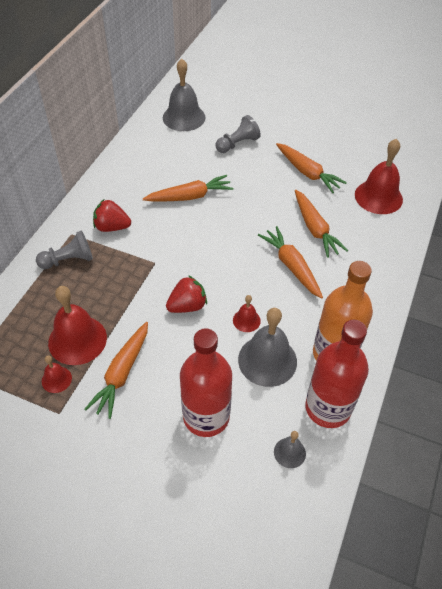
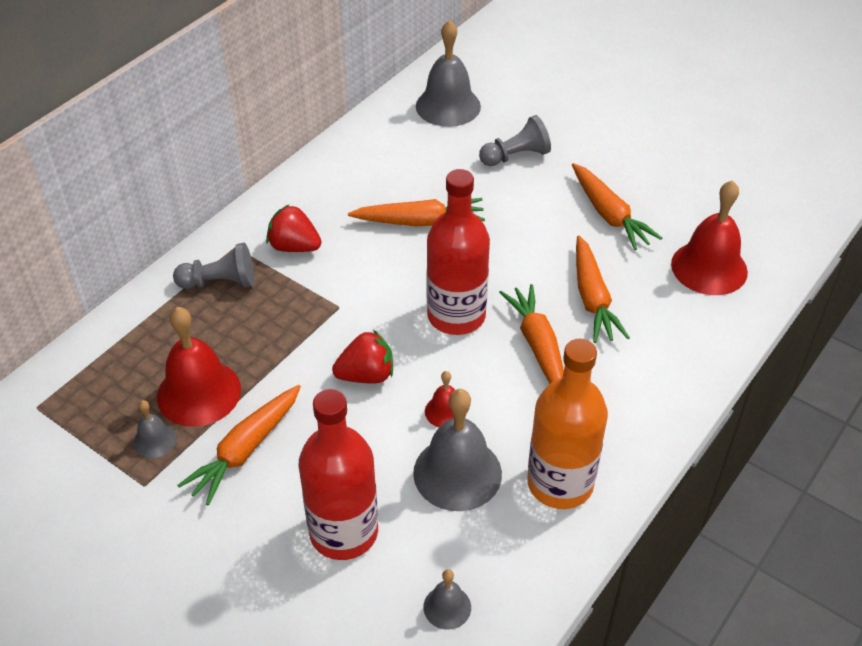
camera: 15 degrees right, 5 degrees down
(56, 379) = (154, 440): red bell -> grey bell
(328, 408) = (524, 557): red bottle -> red bottle (456, 316)

